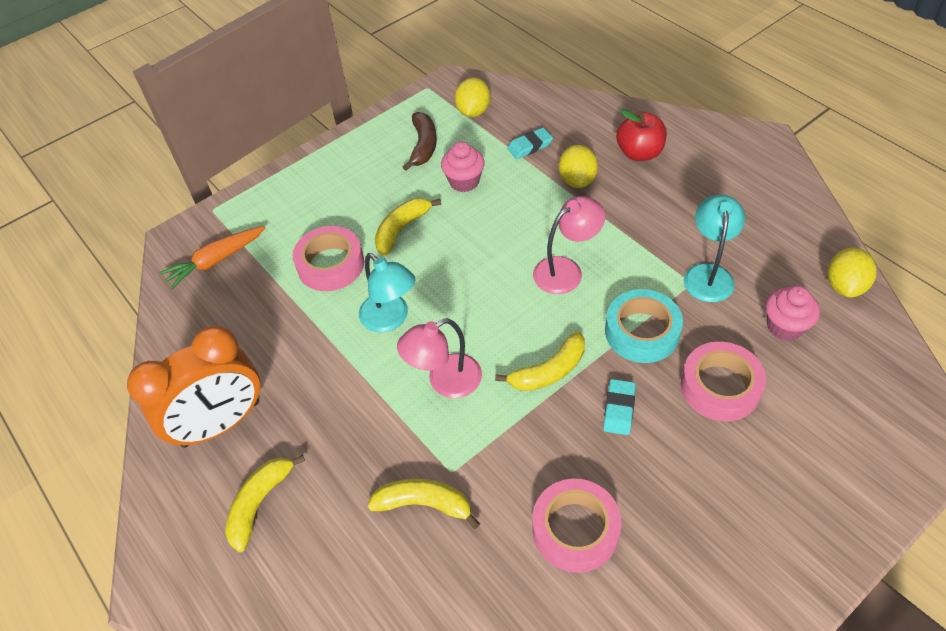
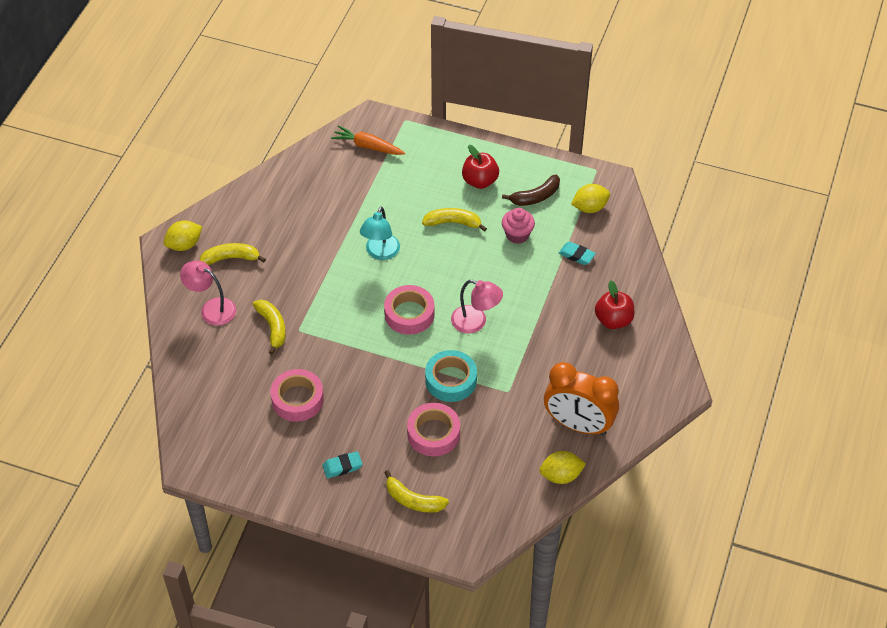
camera: 55 degrees right, 0 degrees up
(221, 424) = (264, 215): orange clock -> orange clock (578, 425)
(330, 264) = (401, 202): pink tape -> pink tape (409, 314)
(361, 181) = (480, 181): none -> red apple
(445, 381) = (353, 300): pink lamp -> pink lamp (211, 308)
(549, 371) = (392, 346): yellow banana -> yellow banana (413, 500)
(577, 180) = (561, 295): yellow lemon -> yellow lemon (184, 245)
(619, 409) = (386, 390): turquoise eraser -> turquoise eraser (342, 466)
(708, 274) = (522, 398): turquoise lamp -> none
(784, 326) = (503, 452): pink cupcake -> none

